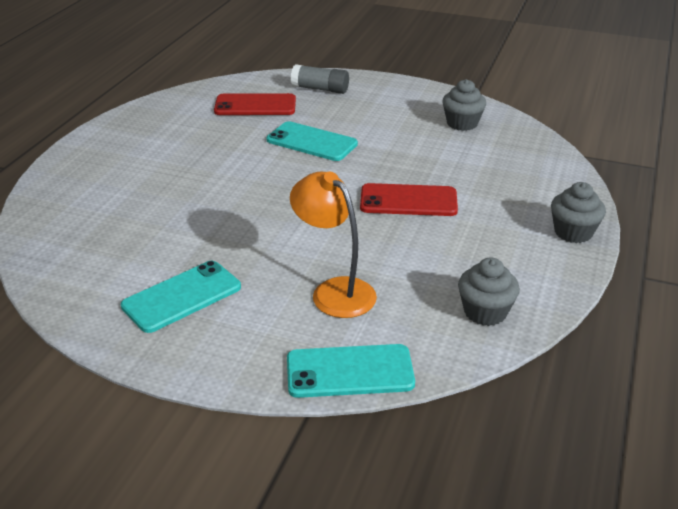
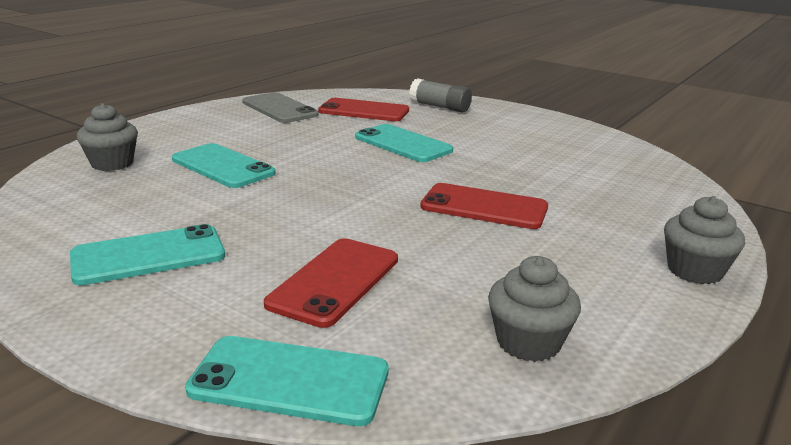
camera: 15 degrees right, 10 degrees down
(174, 195) = (222, 166): none -> turquoise phone
(176, 115) = (279, 108): none -> grey phone
(334, 291) = (335, 281): orange lamp -> red phone
(462, 123) = (584, 150): grey cupcake -> grey cupcake (112, 163)

